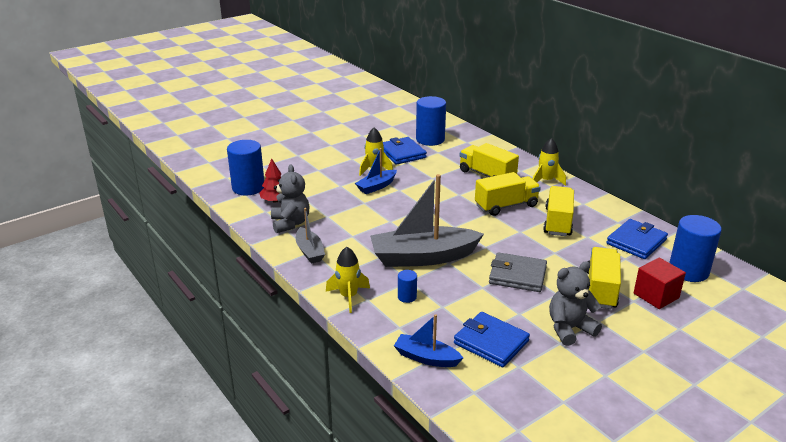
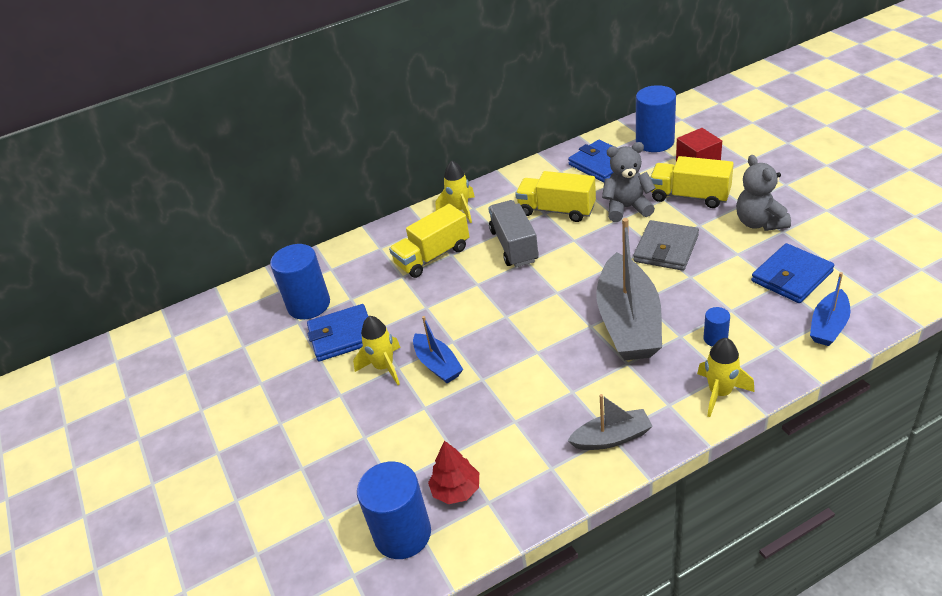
camera: 75 degrees left, 10 degrees up
(290, 223) = (531, 465): grey teddy bear -> grey teddy bear (627, 208)
(506, 206) = (514, 246): yellow truck -> grey truck

